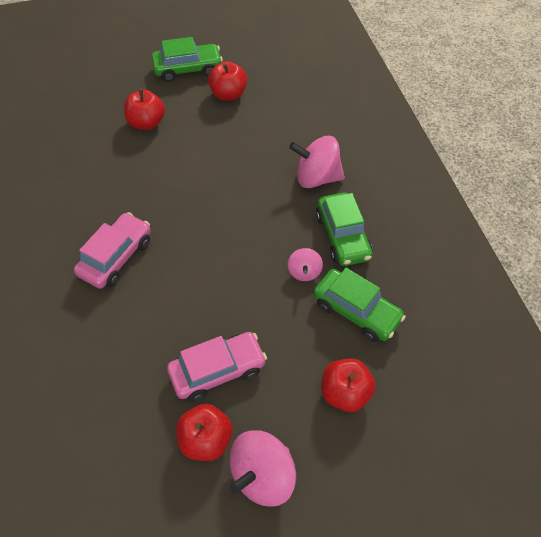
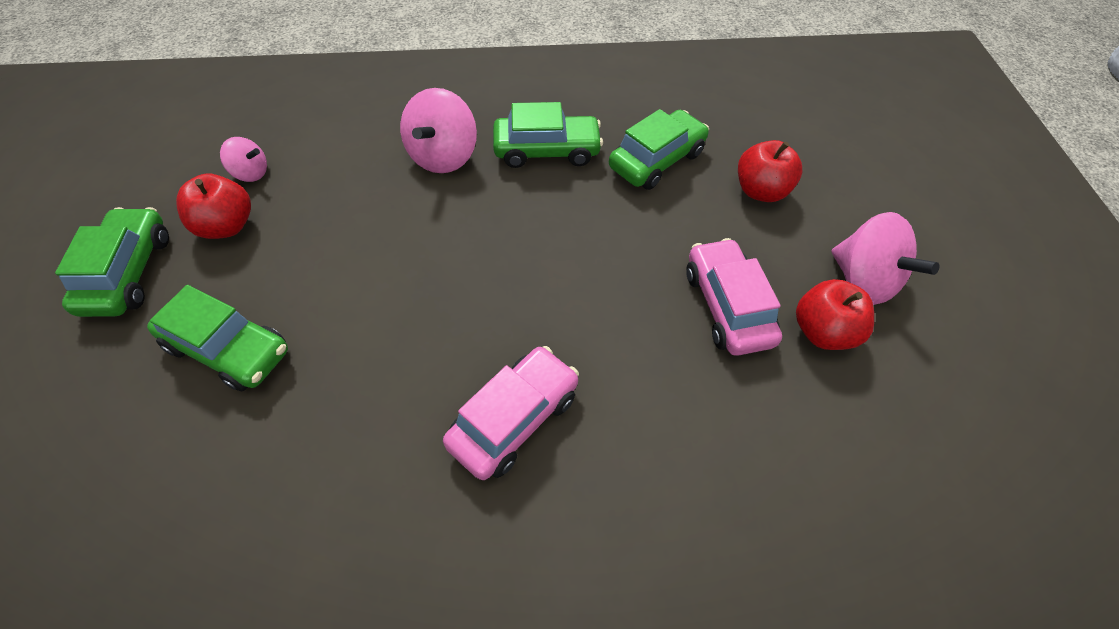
camera: 80 degrees left, 0 degrees up
(116, 257) = (514, 419): pink car -> pink car turned 90 degrees clockwise
(146, 123) = (228, 349): red apple -> green car
(304, 272) = (592, 196): pink spinning top -> pink spinning top (251, 173)

